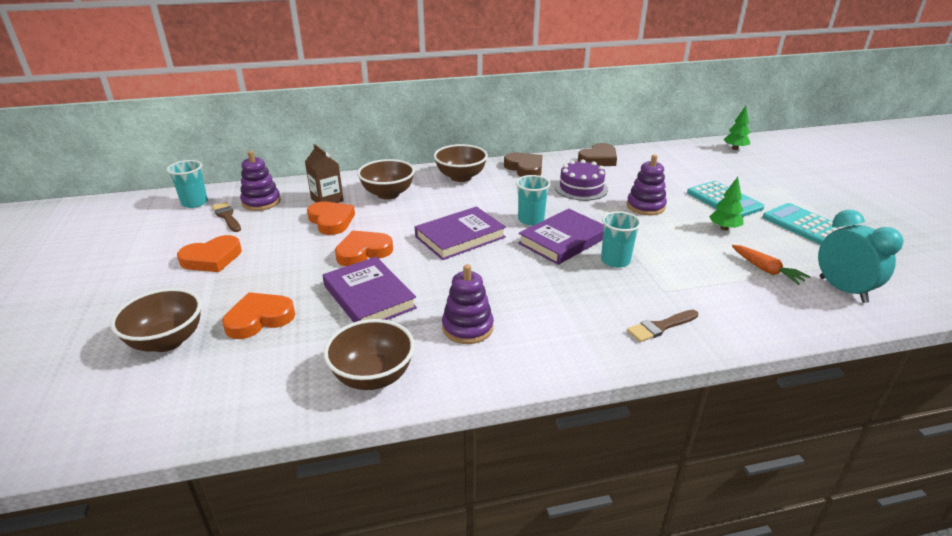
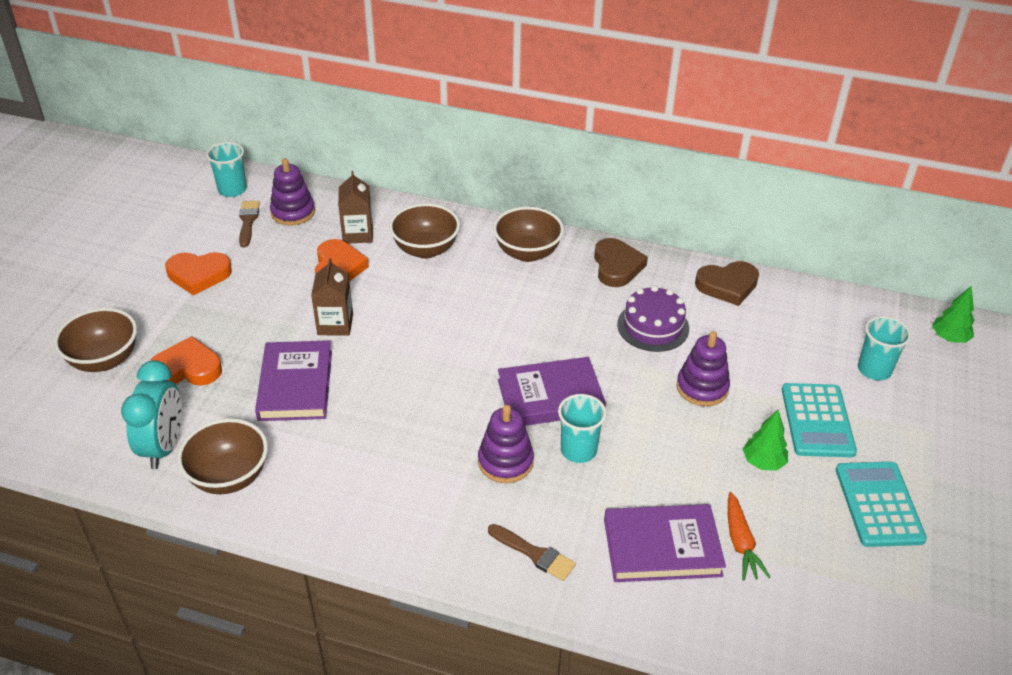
camera: 30 degrees right, 10 degrees up
(363, 252) = (335, 324): orange heart -> brown carton
(460, 237) = (446, 344): purple book -> purple book (662, 547)
(467, 328) = (351, 463): purple stacking toy -> purple stacking toy (505, 462)
(531, 220) = (544, 351): turquoise cup -> turquoise cup (874, 370)
(660, 327) = (534, 554): brown brush -> brown brush turned 150 degrees counterclockwise
(842, 290) = (801, 612): turquoise clock -> turquoise clock (164, 447)

